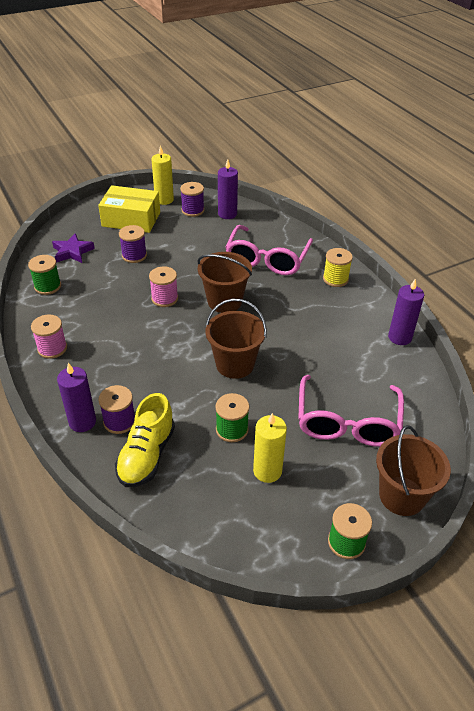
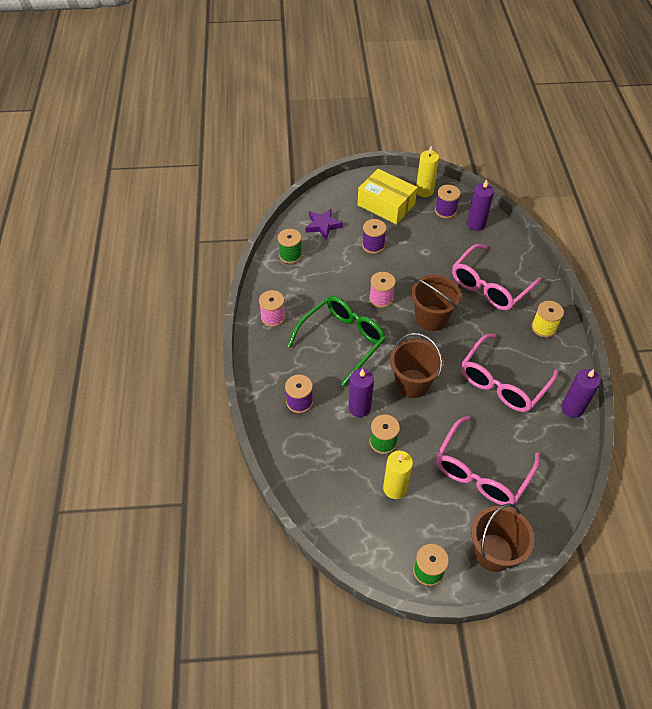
camera: 25 degrees right, 10 degrees up
(82, 422) = (272, 392): purple candle -> purple candle (359, 408)
(141, 347) = (343, 340): none -> green glasses
(147, 455) = (308, 439): yellow shoe -> none
(323, 335) = (502, 382): none -> pink glasses

